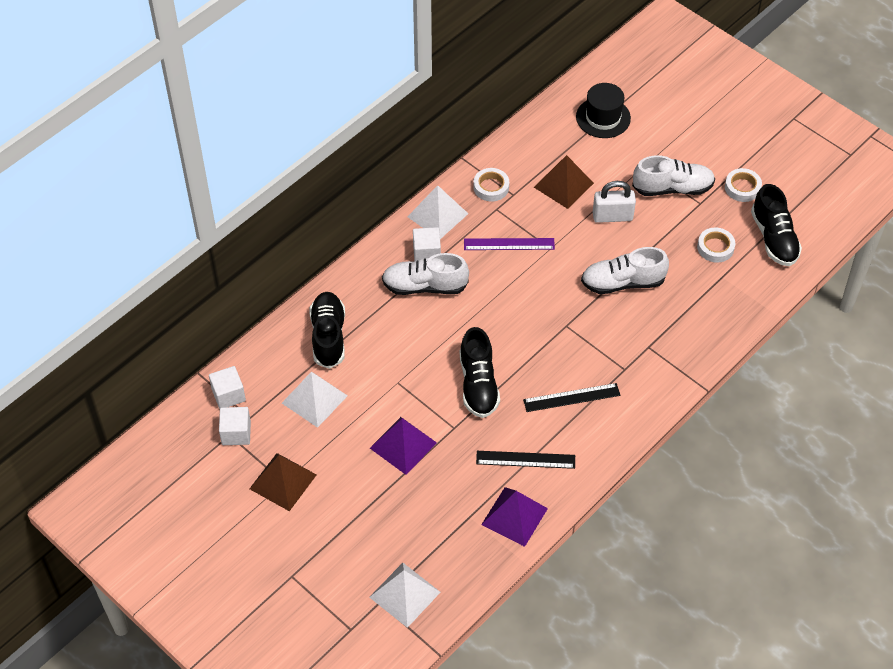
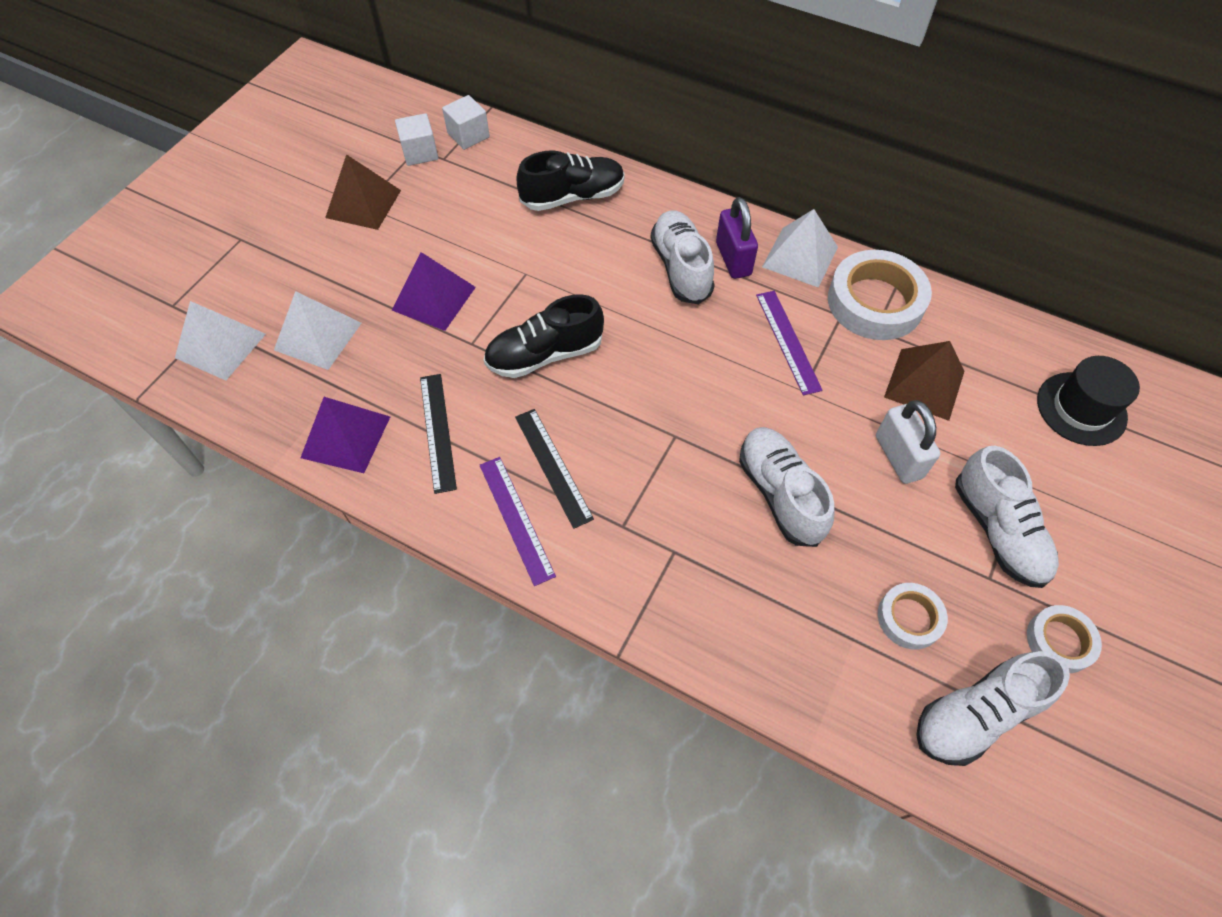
camera: 75 degrees right, 5 degrees up
(314, 399) = (481, 205): white pyramid -> white pyramid (318, 336)
(426, 253) = (733, 259): white cube -> purple padlock
(491, 187) = (875, 302): white tape -> white tape, size x1.86
(605, 425) = (516, 519): none -> purple ruler
(774, 238) = (976, 715): black shoe -> white shoe

